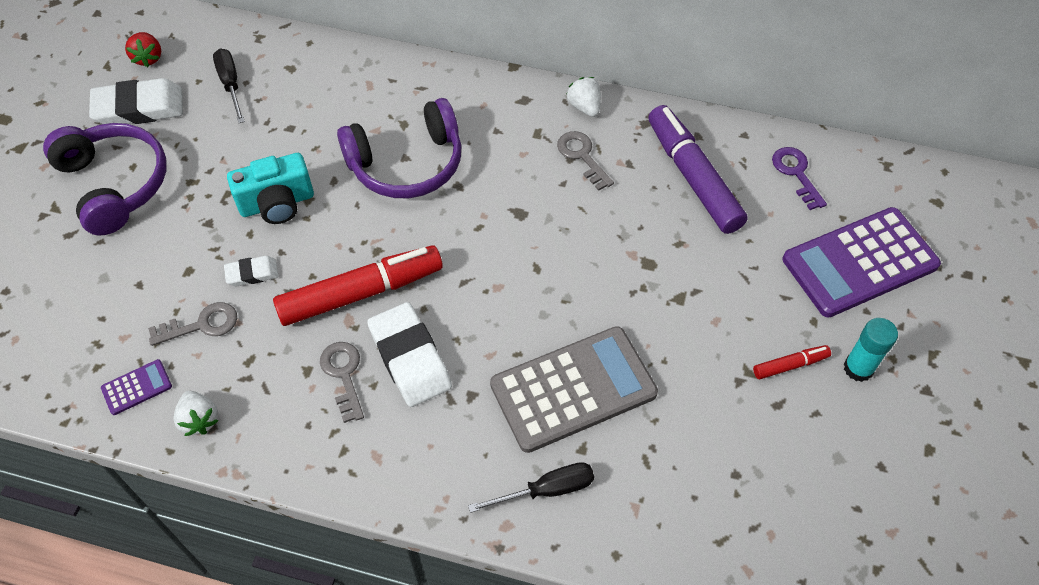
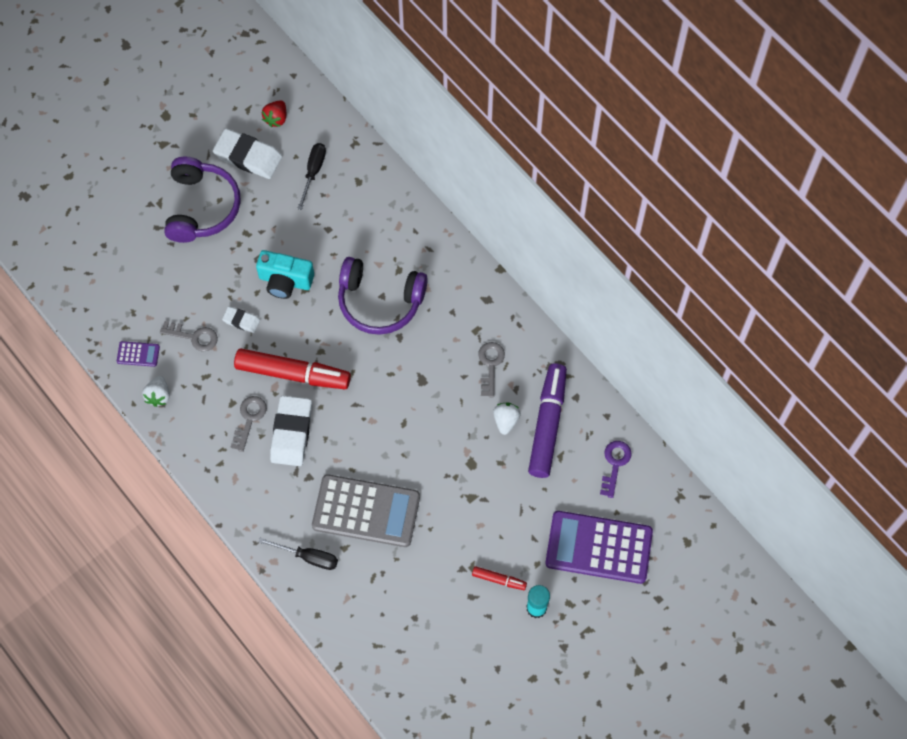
camera: 35 degrees right, 10 degrees up
(584, 107) = (521, 329): white strawberry -> white strawberry (506, 420)

